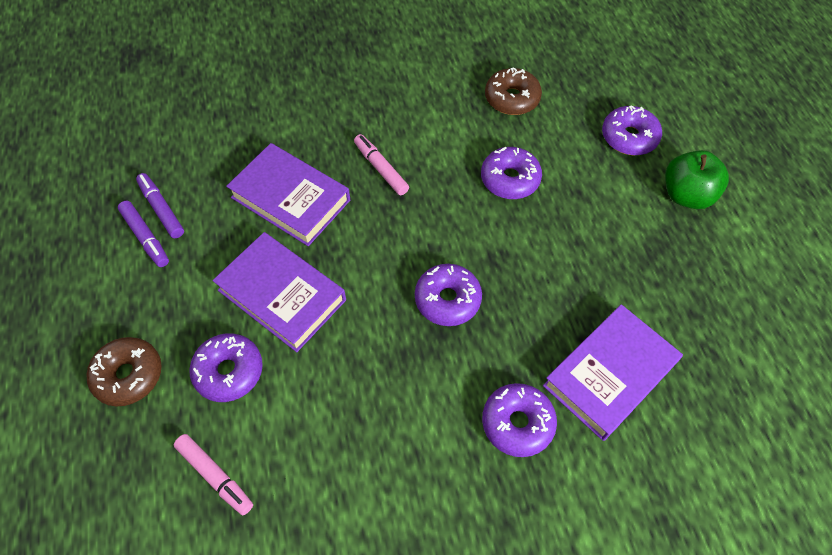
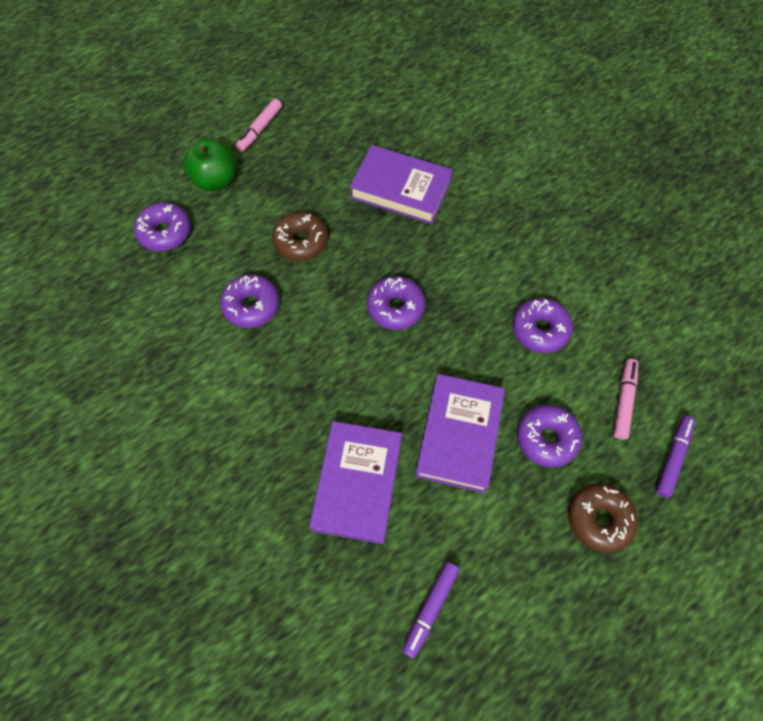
camera: 115 degrees left, 5 degrees up
(146, 237) = (469, 602): purple marker -> purple marker (672, 457)
(381, 168) = (285, 418): pink marker -> pink marker (260, 129)
(512, 98) = (148, 338): brown donut -> brown donut (301, 242)
(517, 423) = (467, 230): purple donut -> purple donut (540, 330)

